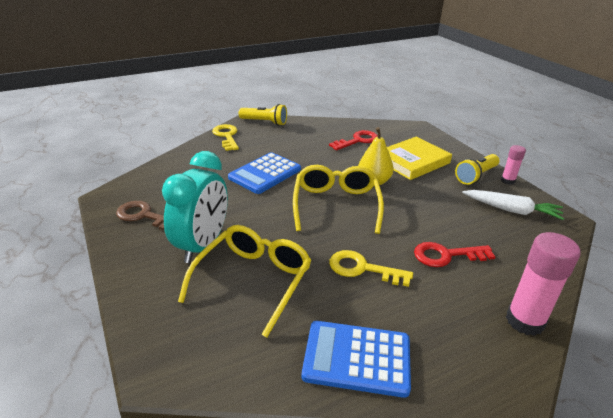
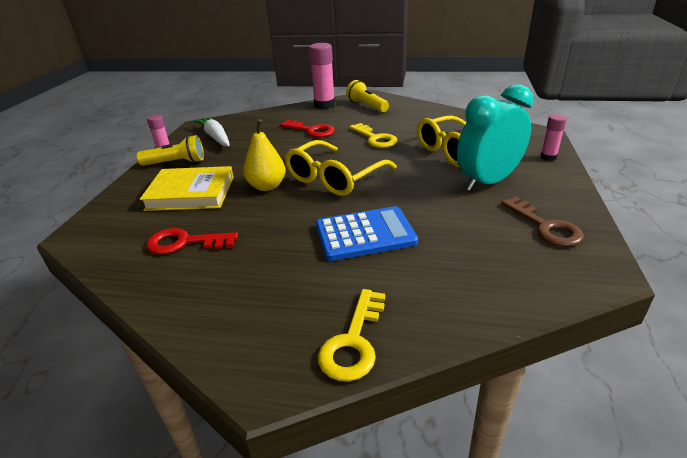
camera: 140 degrees left, 0 degrees up
(144, 310) = (548, 157): none -> pink glue stick
(264, 122) = (244, 356): yellow flashlight -> yellow flashlight (367, 106)
(357, 358) = (425, 114): blue calculator -> none

